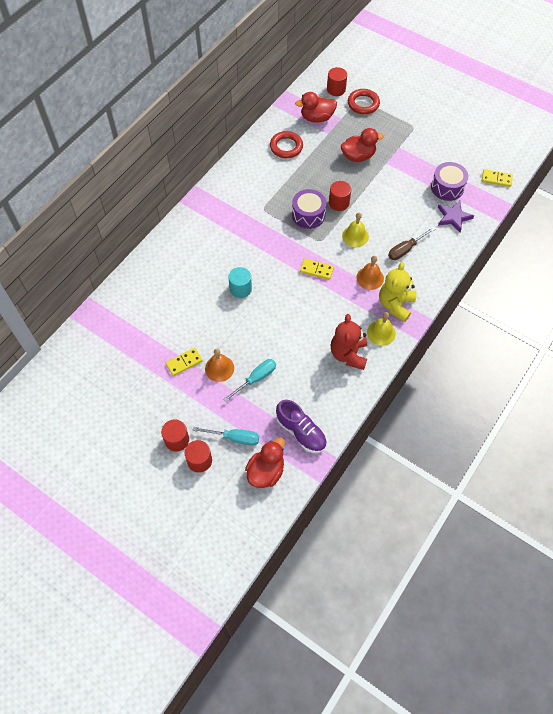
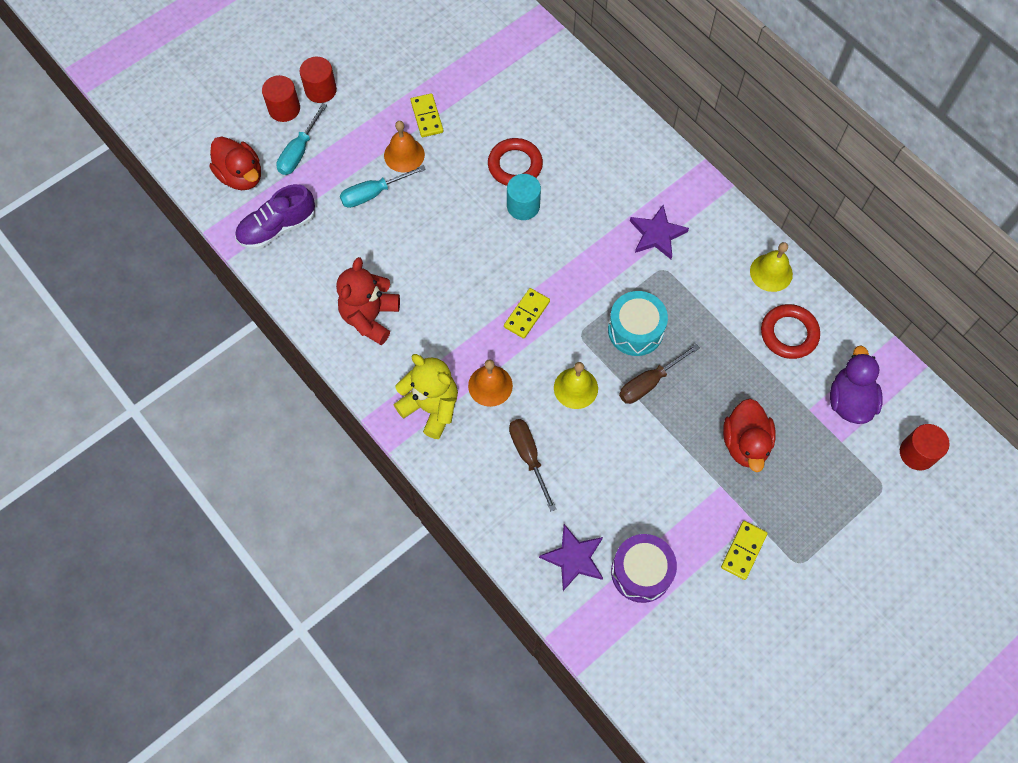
camera: 105 degrees right, 5 degrees up
(240, 216) = (657, 234): none -> purple star
(256, 379) = (373, 193): turquoise screwdriver -> turquoise screwdriver turned 90 degrees clockwise
(308, 215) = (635, 330): purple drum -> turquoise drum
(317, 118) = (849, 400): red duck -> purple duck
(339, 203) = (649, 382): red cylinder -> brown screwdriver
(348, 354) = (370, 317): red teddy bear -> red teddy bear turned 90 degrees counterclockwise
(363, 104) = (872, 490): red ring -> red ring (515, 165)
(381, 333) = (390, 371): yellow bell -> yellow bell (771, 272)
(496, 179) = (640, 670): yellow domino -> yellow domino (743, 550)

